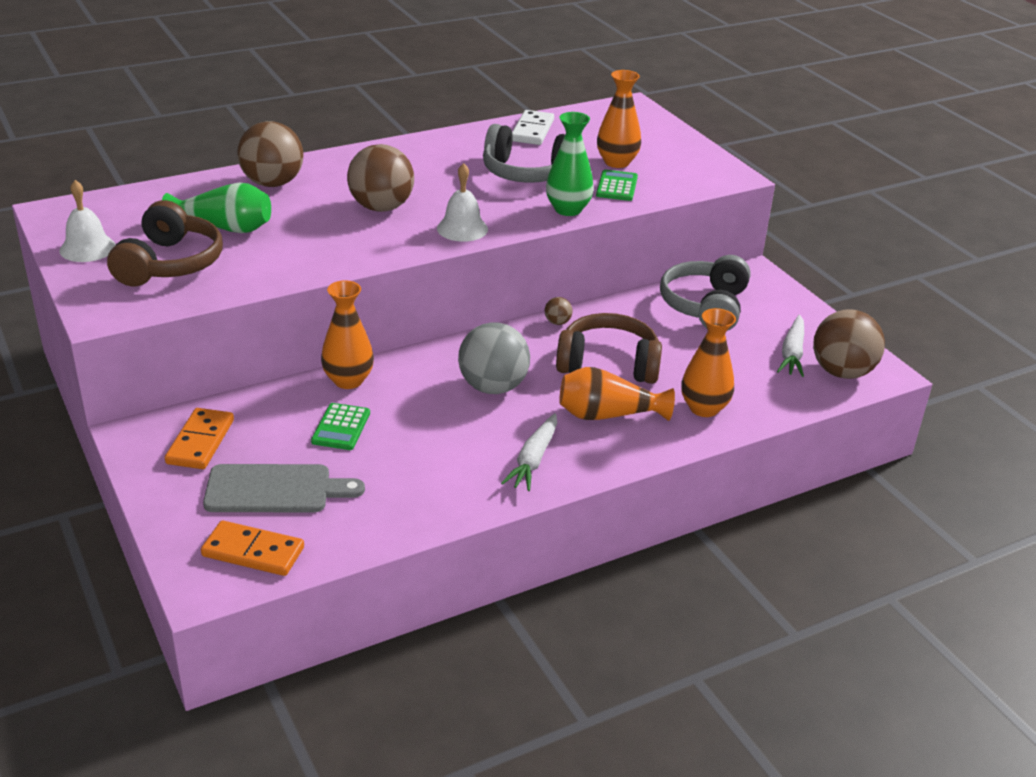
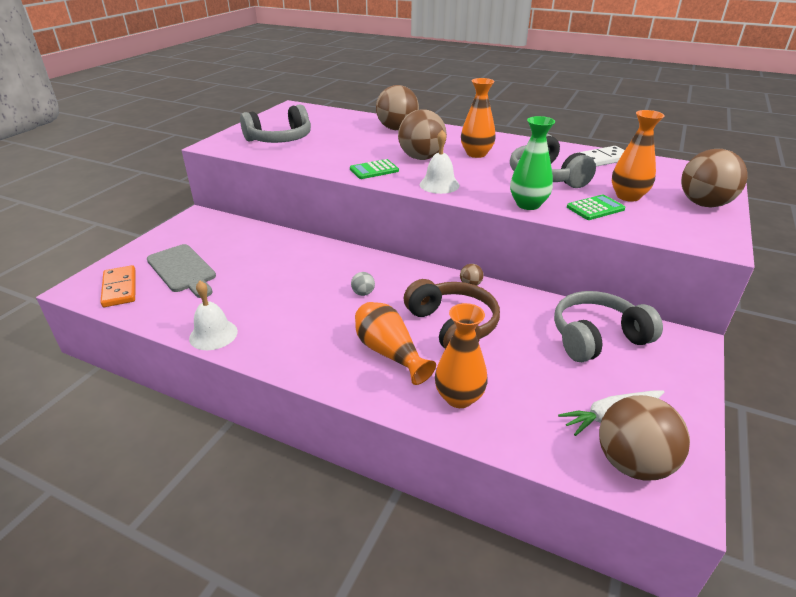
camera: 55 degrees right, 0 degrees up
(87, 248) = (270, 122): white bell -> white bell (213, 334)
(169, 264) = (280, 139): brown headphones -> grey headphones
(200, 442) = (207, 233): orange domino -> none
(225, 228) = (334, 136): green vase -> none
(341, 427) = (261, 263): green calculator -> green calculator (374, 170)
(348, 380) = (309, 246): orange vase -> orange vase (476, 154)
(493, 387) = (363, 293): grey ball -> grey ball, size x0.43
(533, 460) = (299, 344): white carrot -> none
(672, 143) = (704, 204): none -> brown ball

